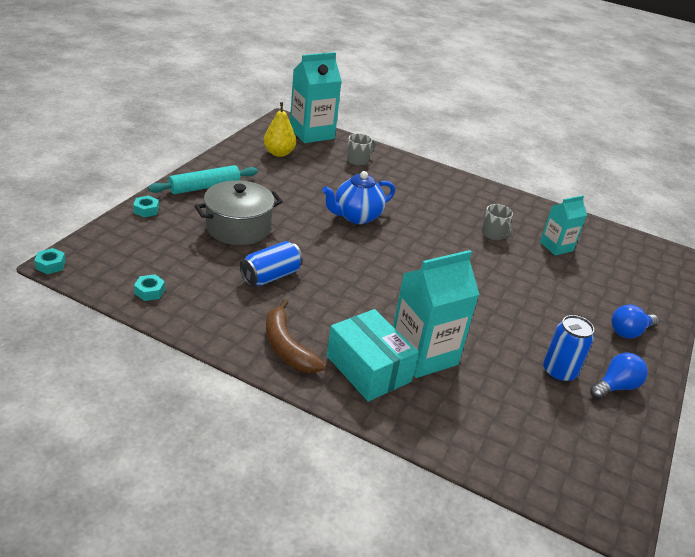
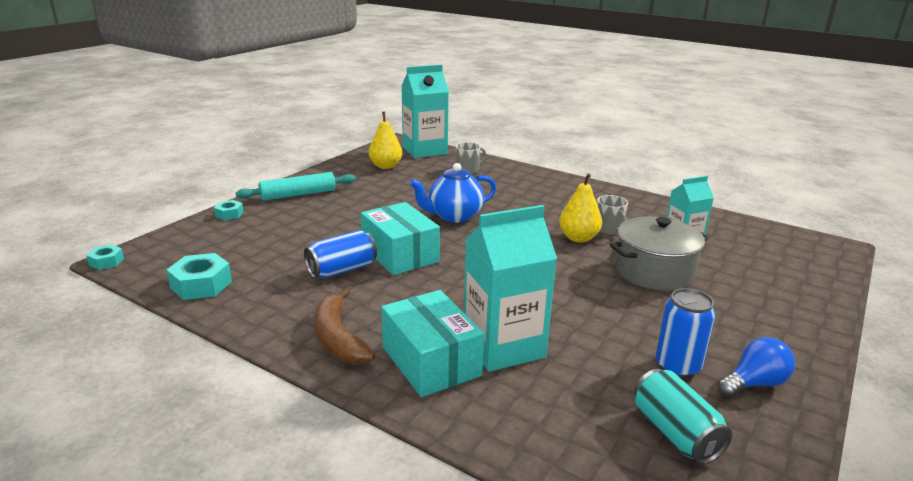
camera: 10 degrees right, 10 degrees down
(150, 291) = (201, 285): turquoise nut -> turquoise nut, size x1.74
(238, 228) = (321, 227): grey pot -> grey pot (654, 272)
(318, 259) = (400, 254): none -> turquoise box
(469, 244) = (578, 238): none -> yellow pear
(560, 429) = (675, 433): none -> turquoise can
(629, 332) = (773, 323): blue light bulb -> none

